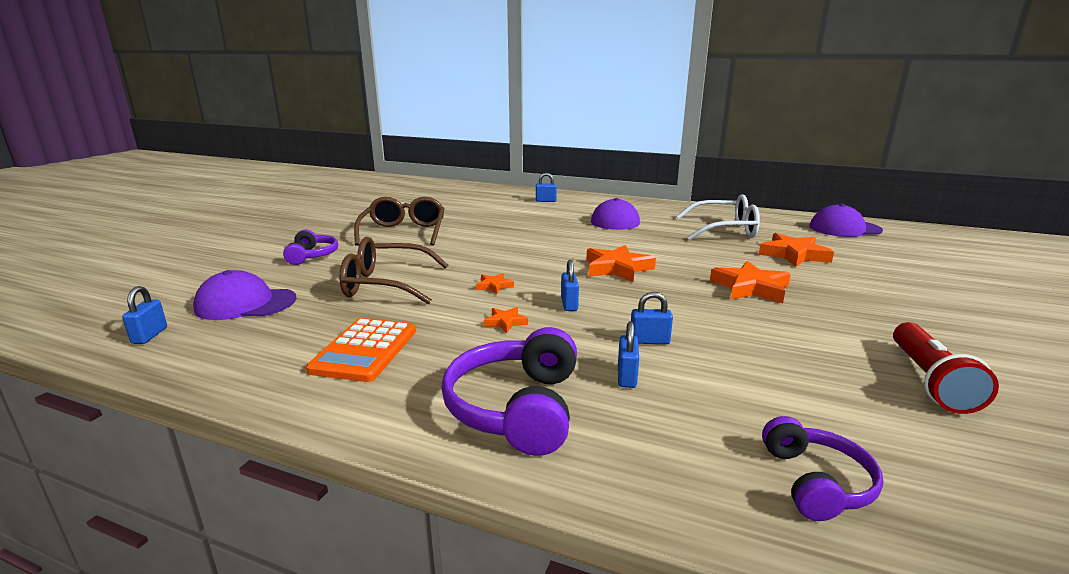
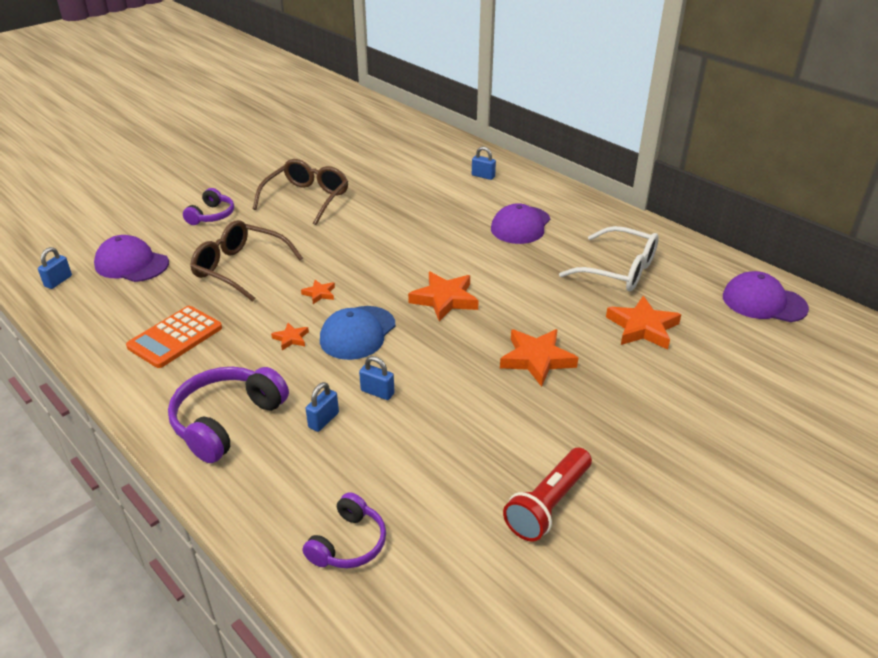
camera: 25 degrees right, 15 degrees up
(569, 304) = (357, 333): blue padlock -> blue cap

